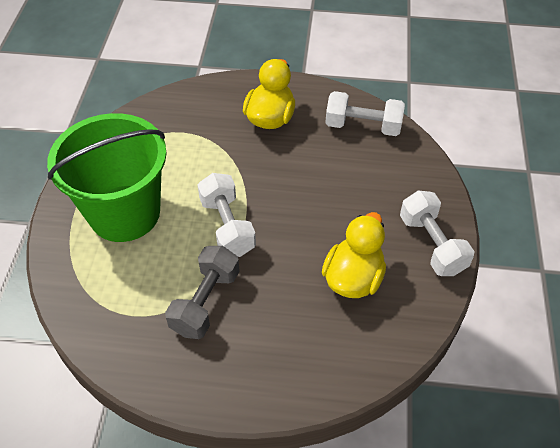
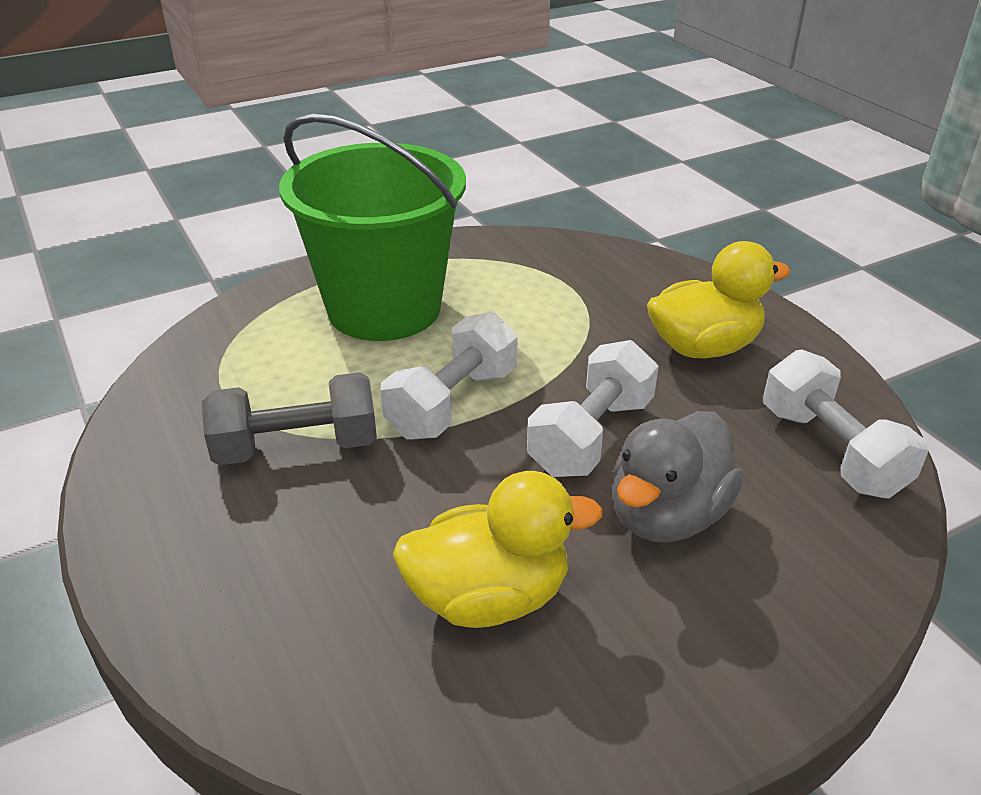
camera: 55 degrees right, 15 degrees down
(355, 197) = (667, 515): none -> grey duck
(431, 244) = (682, 682): white dumbbell -> white dumbbell (591, 436)

